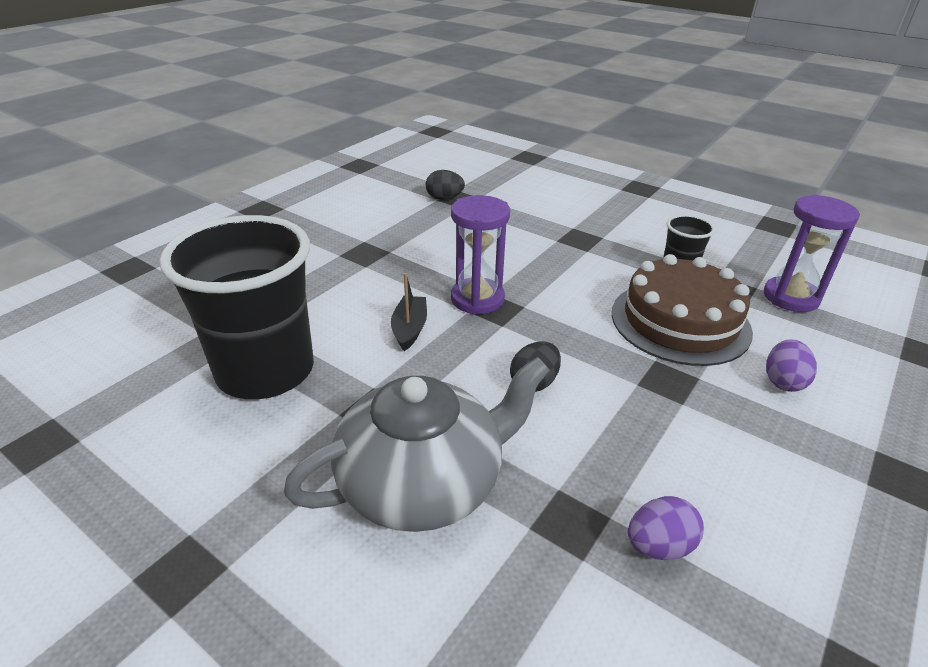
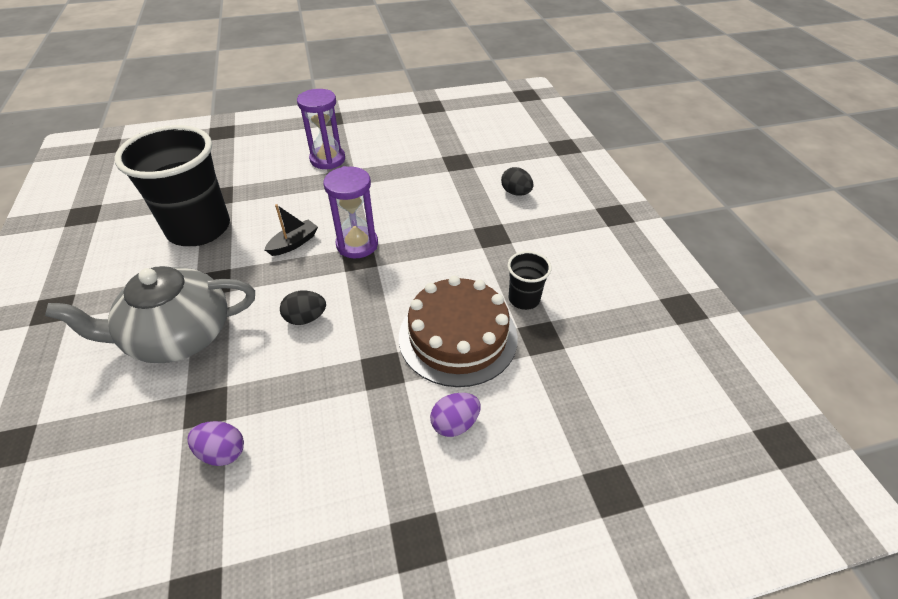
camera: 40 degrees right, 10 degrees up
(423, 482) = (178, 336): grey teapot -> grey teapot turned 150 degrees clockwise
(444, 198) = (447, 158): black egg -> black egg (516, 193)
(790, 297) = (578, 372): purple hourglass -> purple hourglass (327, 159)

